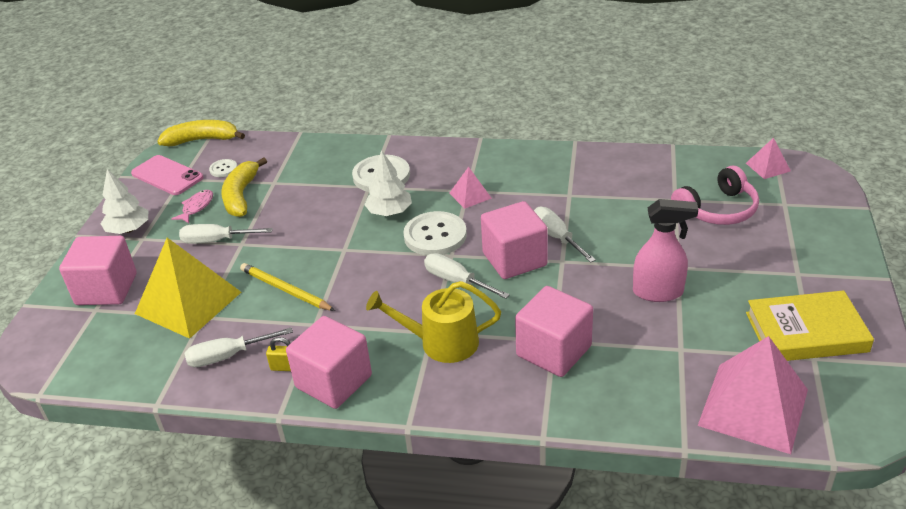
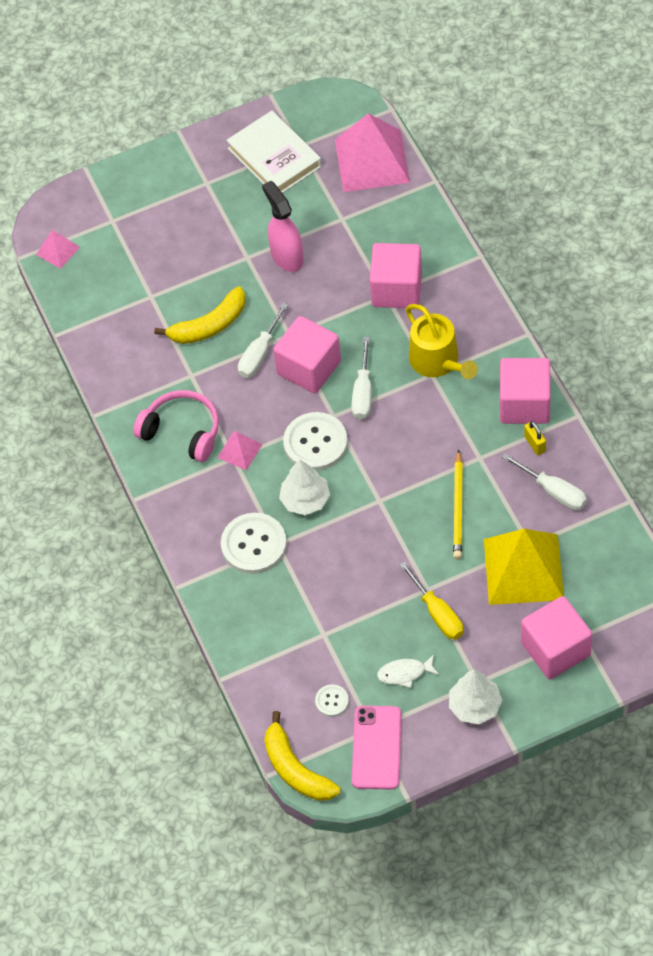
camera: 120 degrees left, 20 degrees up
(196, 207) = (405, 673): pink fish -> white fish
(216, 241) = (437, 613): white screwdriver -> yellow screwdriver
(241, 195) = (362, 647): yellow banana -> yellow banana (209, 325)
(717, 210) = (149, 261): pink headphones -> pink headphones (182, 432)
(806, 332) = (274, 157): yellow book -> white book

